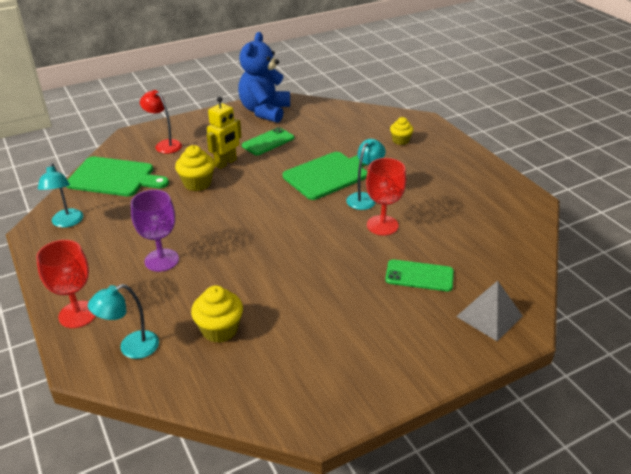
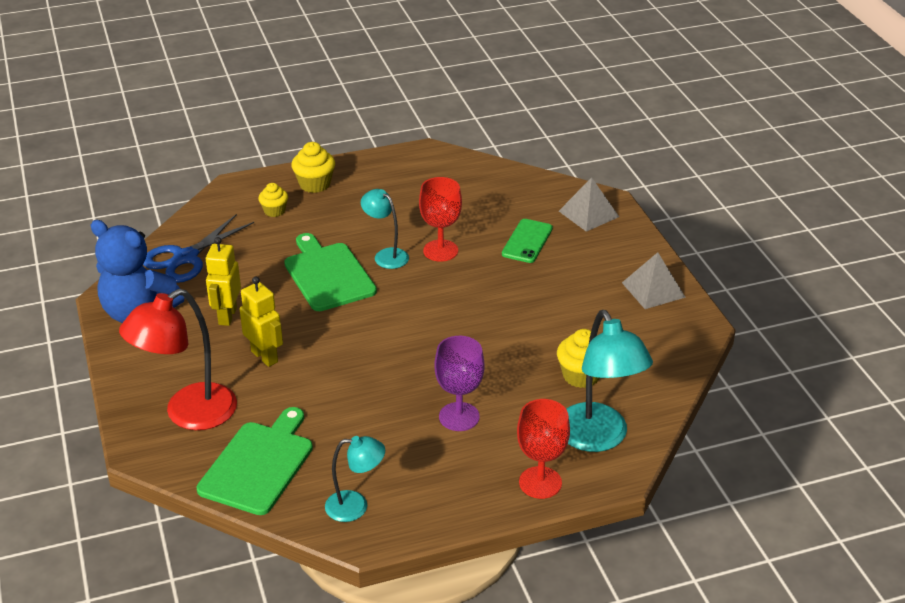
camera: 80 degrees left, 0 degrees up
(131, 348) = (598, 438): turquoise lamp -> turquoise lamp, size x1.76
(164, 145) = (188, 414): red lamp -> red lamp, size x1.76
(197, 183) = (305, 384): yellow cupcake -> yellow cupcake (314, 184)
(268, 142) = (227, 316): green phone -> yellow robot
(328, 117) = (186, 258): none -> blue scissors
(371, 378) = (653, 290): none -> grey pyramid

